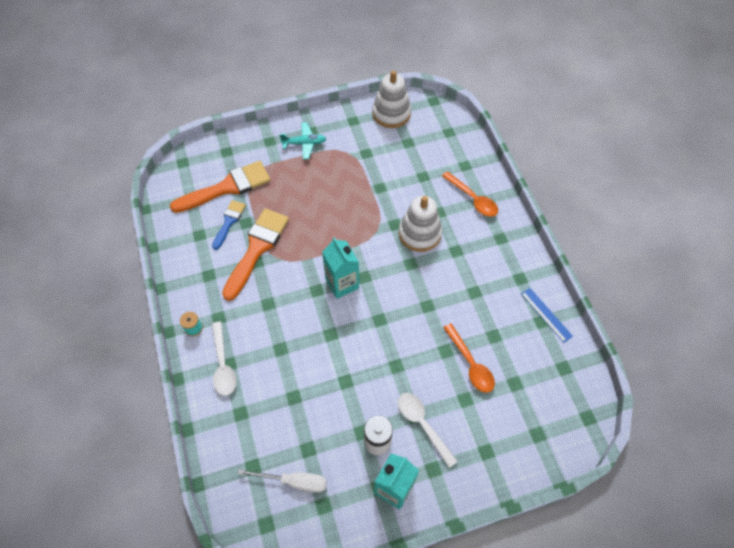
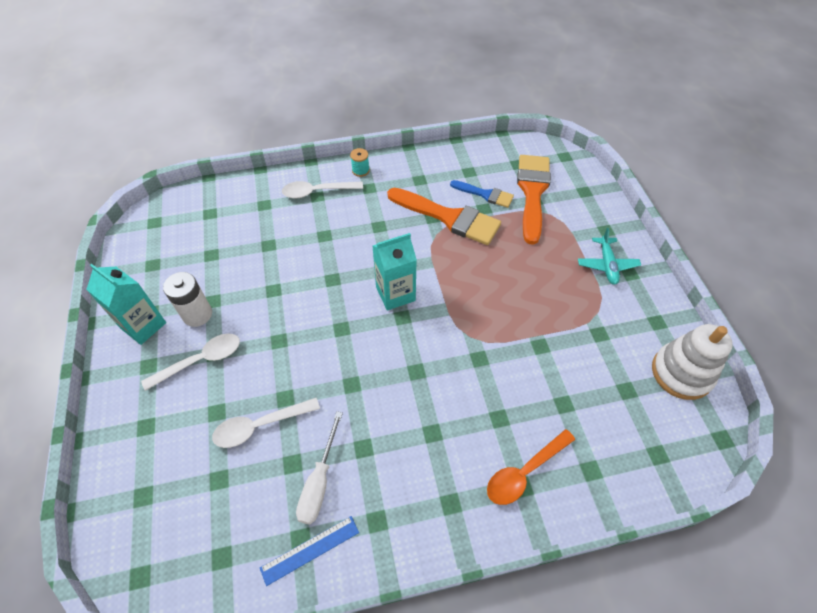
camera: 95 degrees right, 5 degrees down
(227, 187) = (532, 192): orange brush -> orange brush turned 150 degrees counterclockwise
(294, 481) = (184, 243): white screwdriver -> white screwdriver (319, 482)
(419, 233) = (463, 388): white stacking toy -> none
(470, 363) = (260, 425): orange spoon -> white spoon

